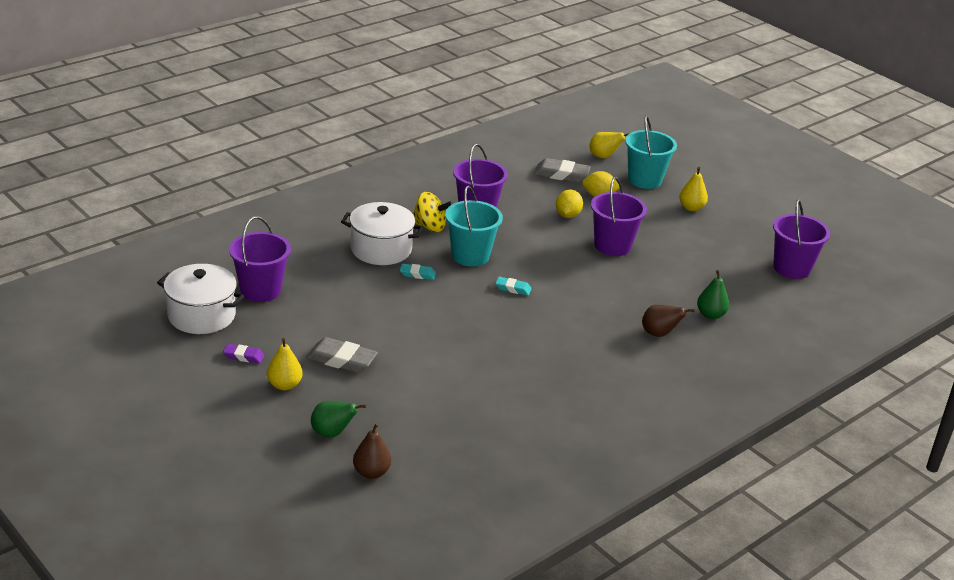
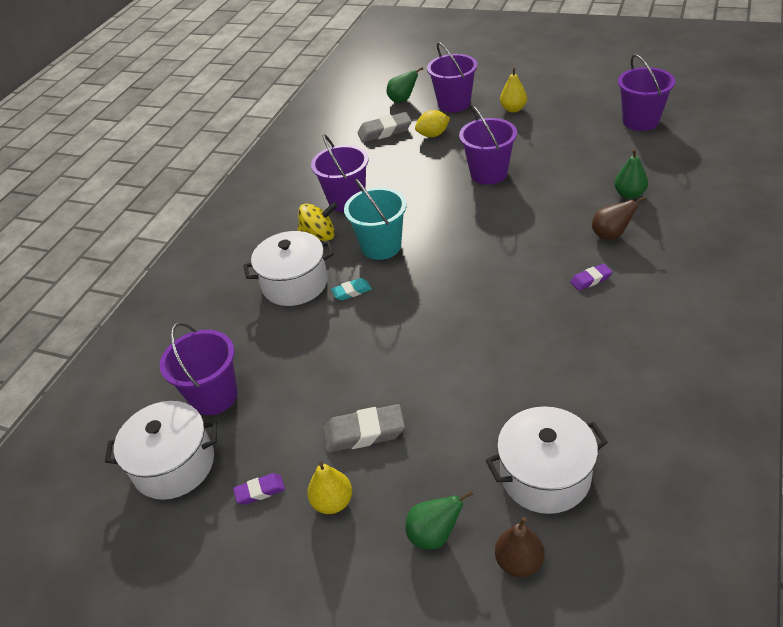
camera: 20 degrees left, 10 degrees up
(437, 441) = (545, 475): none -> white pot
(513, 288) = (449, 259): turquoise eraser -> none
(567, 215) = (425, 165): yellow lemon -> none
(603, 157) = (403, 100): yellow pear -> green pear
(606, 353) = (591, 279): none -> purple eraser
(644, 180) = (454, 104): turquoise bucket -> purple bucket

